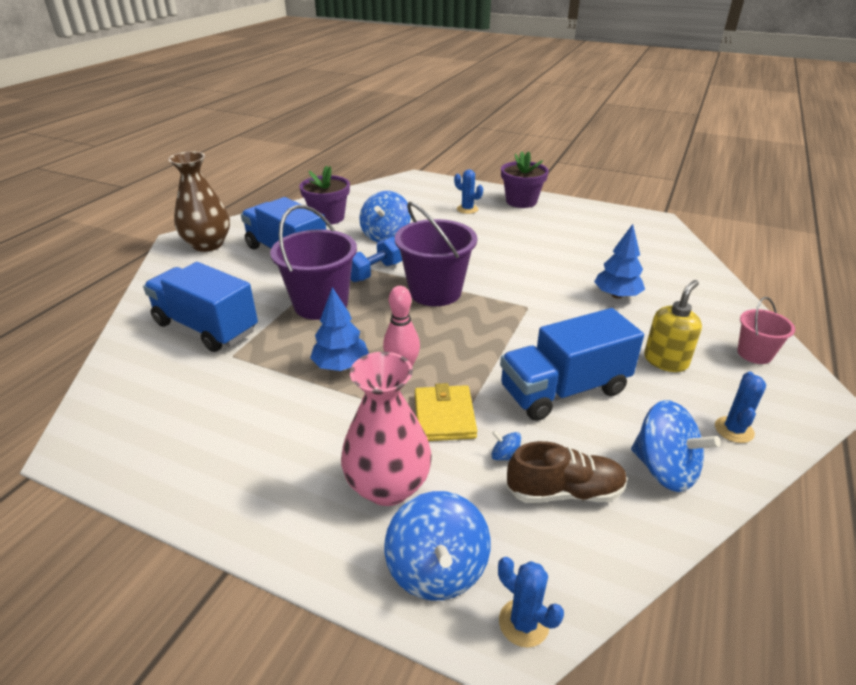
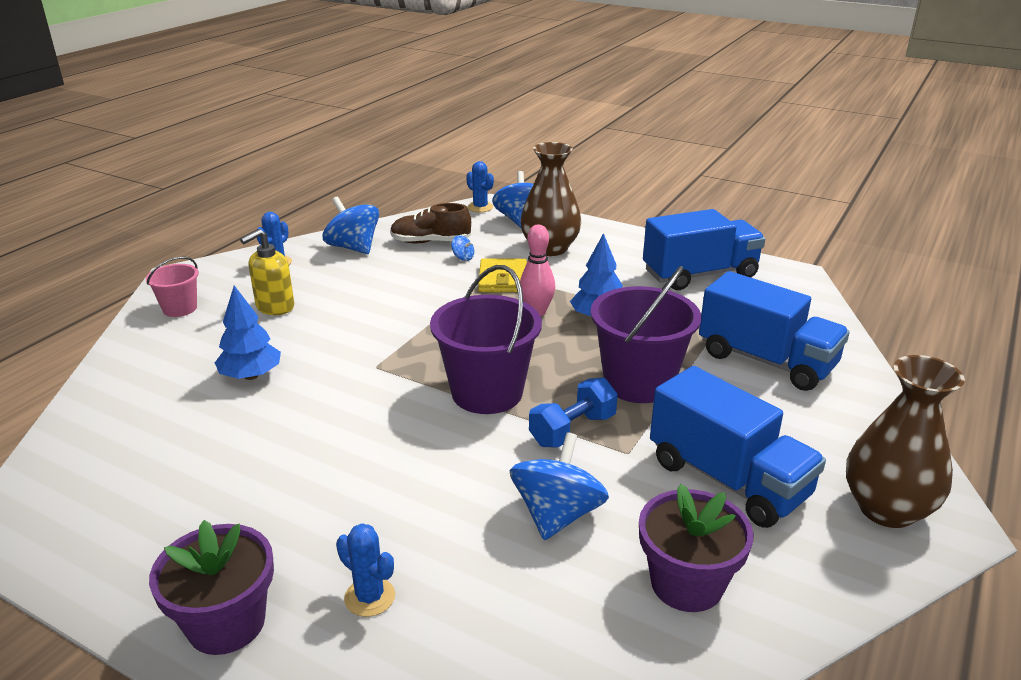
camera: 175 degrees left, 5 degrees down
(388, 486) = (550, 248): pink vase -> brown vase
(564, 390) = (391, 290): blue truck -> blue truck (700, 274)

